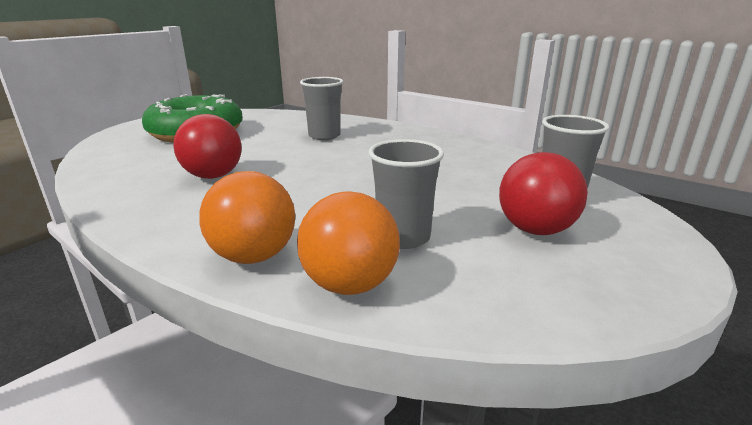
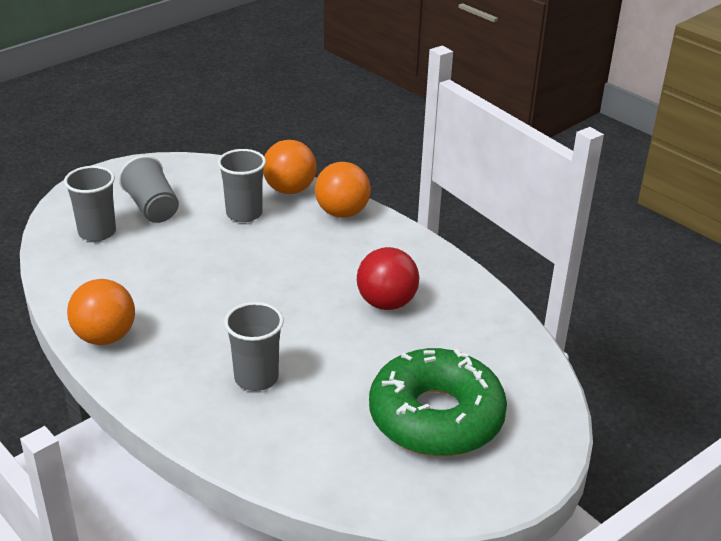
camera: 170 degrees left, 10 degrees up
(450, 142) = (105, 337): none -> orange ball
(535, 230) = (152, 207): red ball -> grey cup

